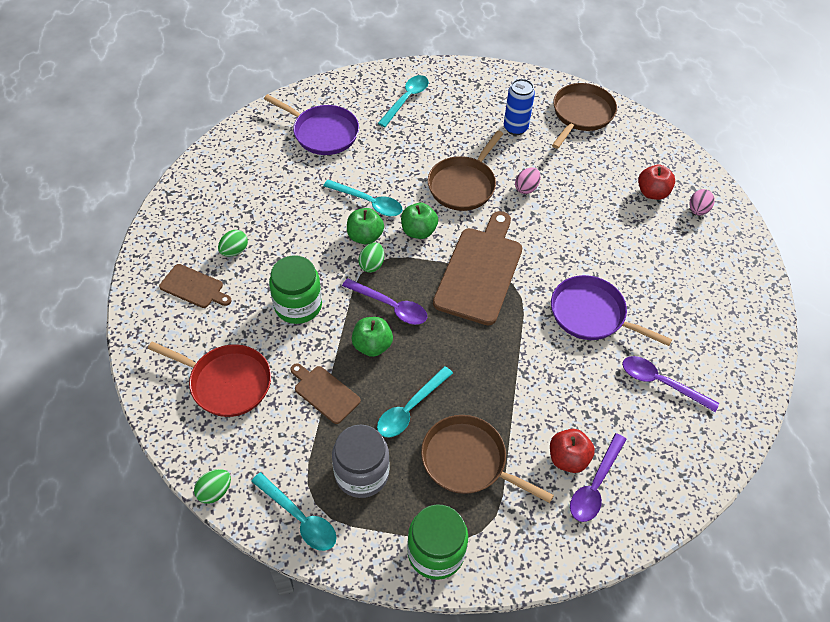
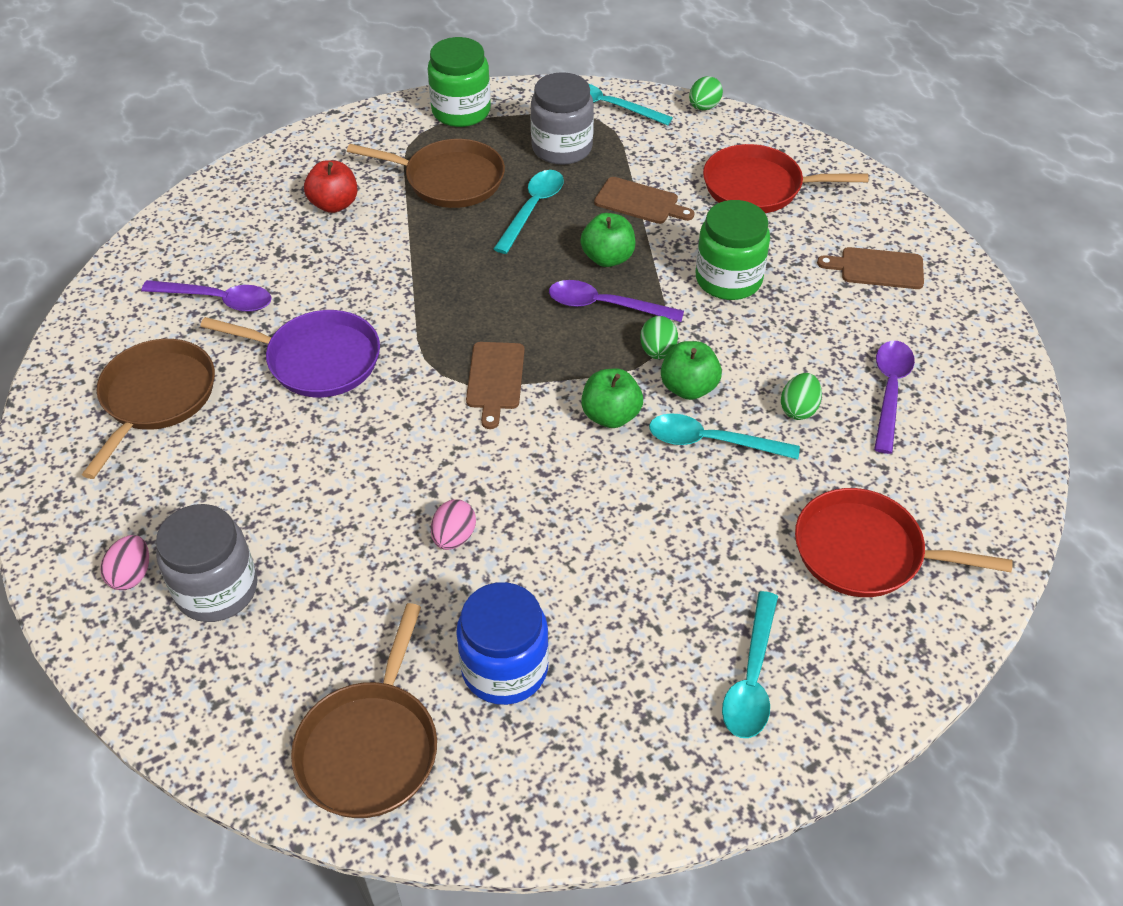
camera: 165 degrees right, 5 degrees down
(234, 251) = (861, 323): green egg -> green egg (798, 409)
(323, 133) = (865, 552): purple pan -> red pan
(463, 185) = (567, 513): brown pan -> brown pan (156, 397)
(480, 271) = (495, 379): brown cutting board -> brown cutting board, size x0.52
(515, 128) = (504, 668): blue can -> blue jar
(595, 485) = (300, 189): purple spoon -> purple spoon (889, 391)
(652, 193) = (217, 589): red apple -> grey jar

